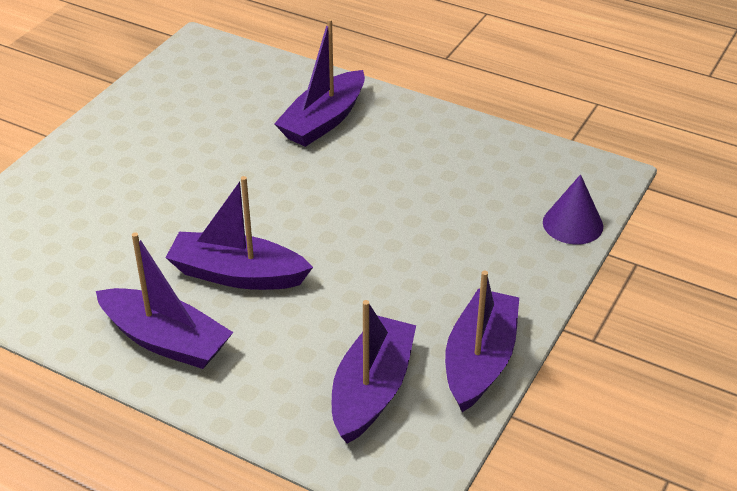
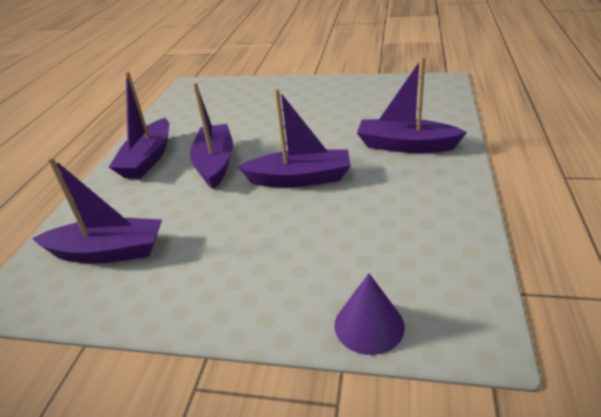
camera: 75 degrees right, 5 degrees down
(480, 361) = (146, 304): purple boat -> purple boat (300, 179)

